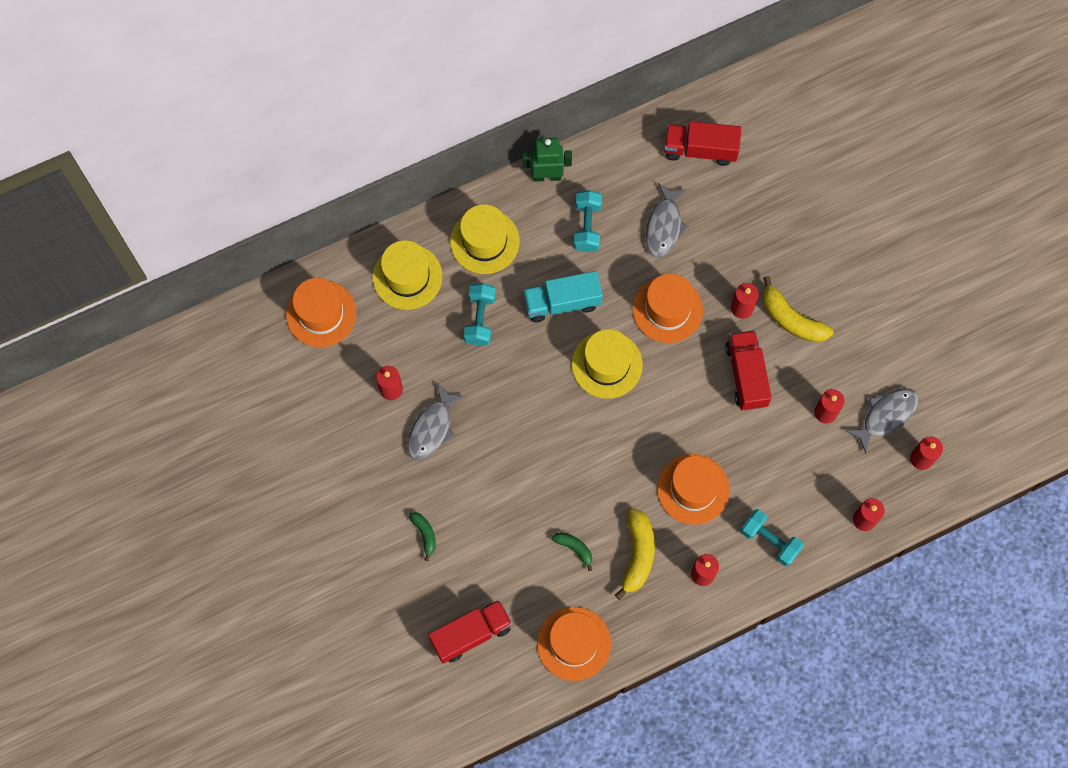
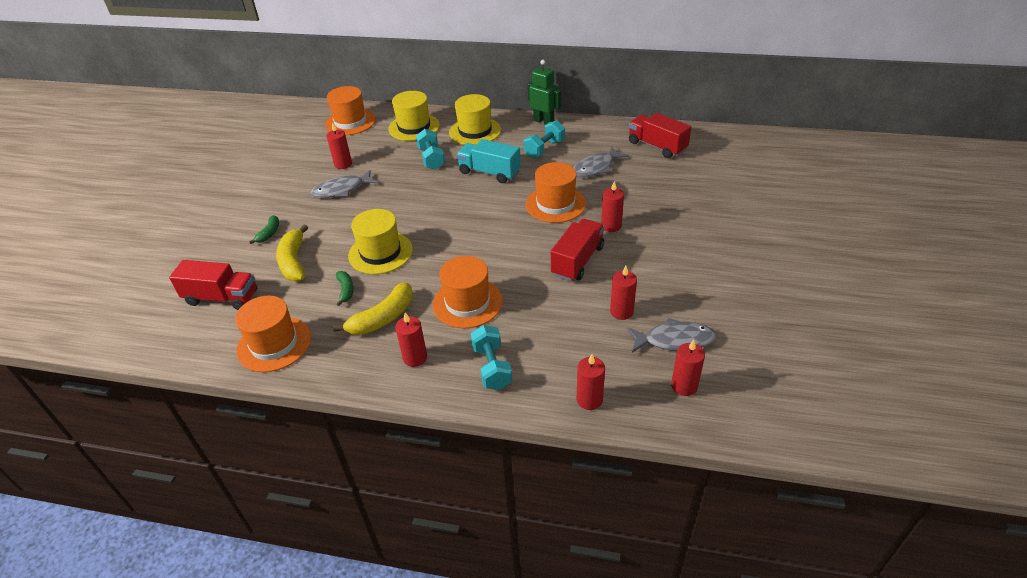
camera: 40 degrees right, 30 degrees down
(480, 319) = (431, 159): turquoise dumbbell -> turquoise dumbbell turned 60 degrees counterclockwise
(607, 364) = (484, 211): yellow hat -> yellow hat (380, 252)
(791, 319) = (644, 247): yellow banana -> yellow banana (294, 261)

